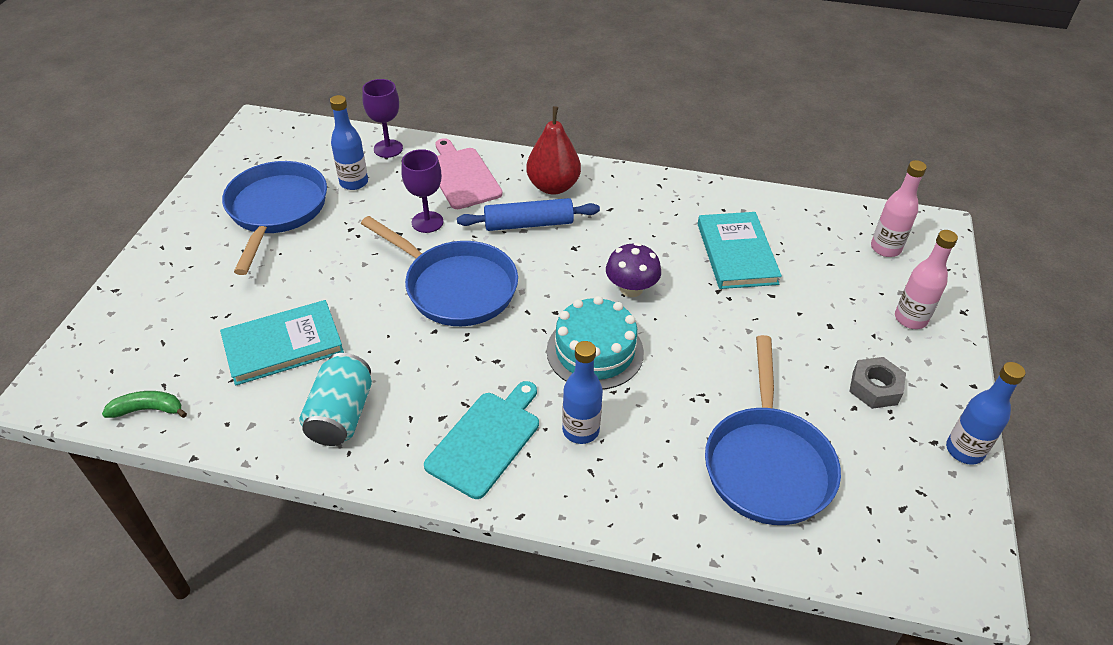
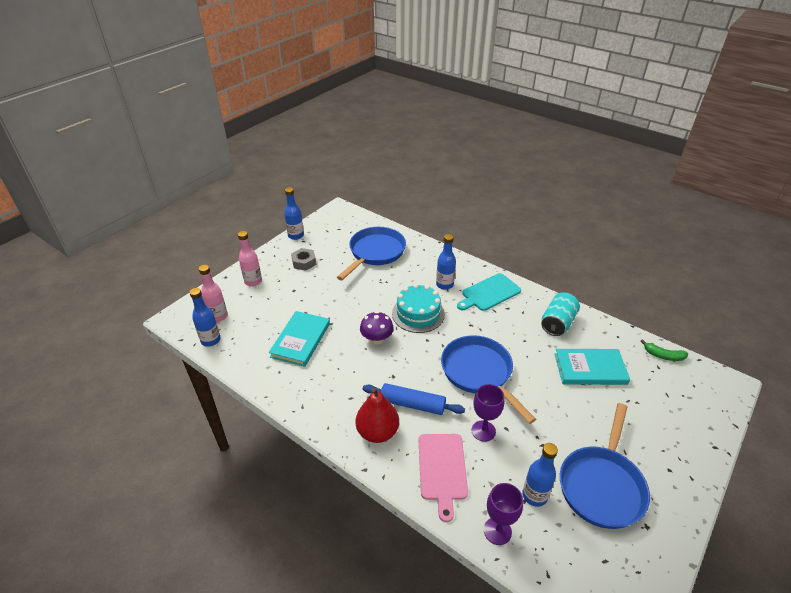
camera: 155 degrees left, 5 degrees down
(852, 216) = (210, 340): none -> blue bottle

